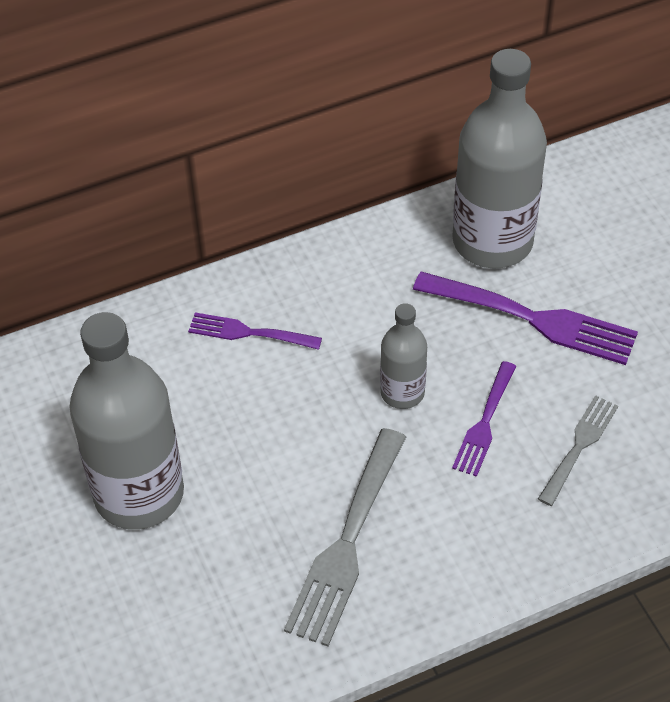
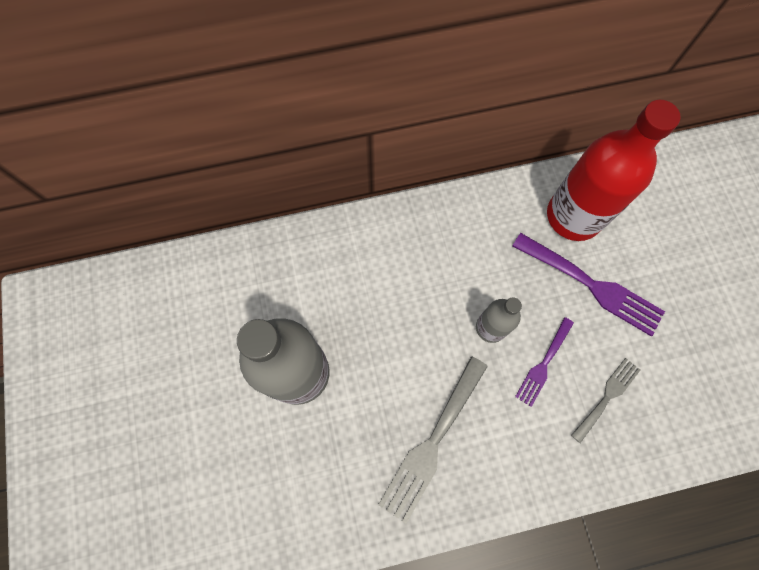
camera: 10 degrees right, 20 degrees up
(249, 332) = (394, 258): purple fork -> none
(492, 241) = (573, 216): grey bottle -> red bottle

